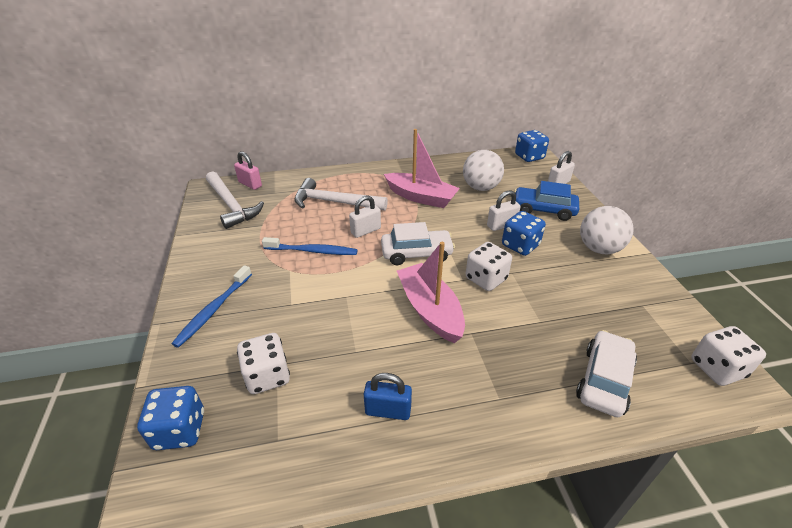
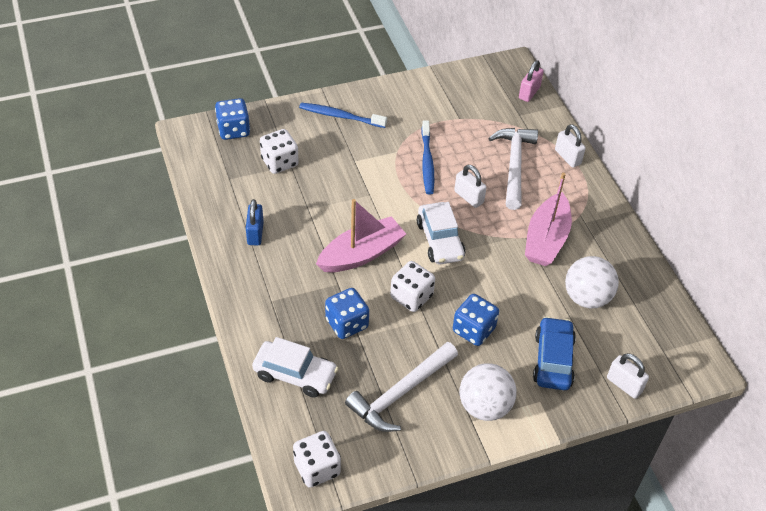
camera: 80 degrees right, 10 degrees up
(231, 205) = (486, 89): white hammer -> white hammer (400, 393)
(501, 225) = (508, 315): white padlock -> white padlock (567, 157)
(529, 157) = (692, 358): blue dice -> blue dice (347, 323)

